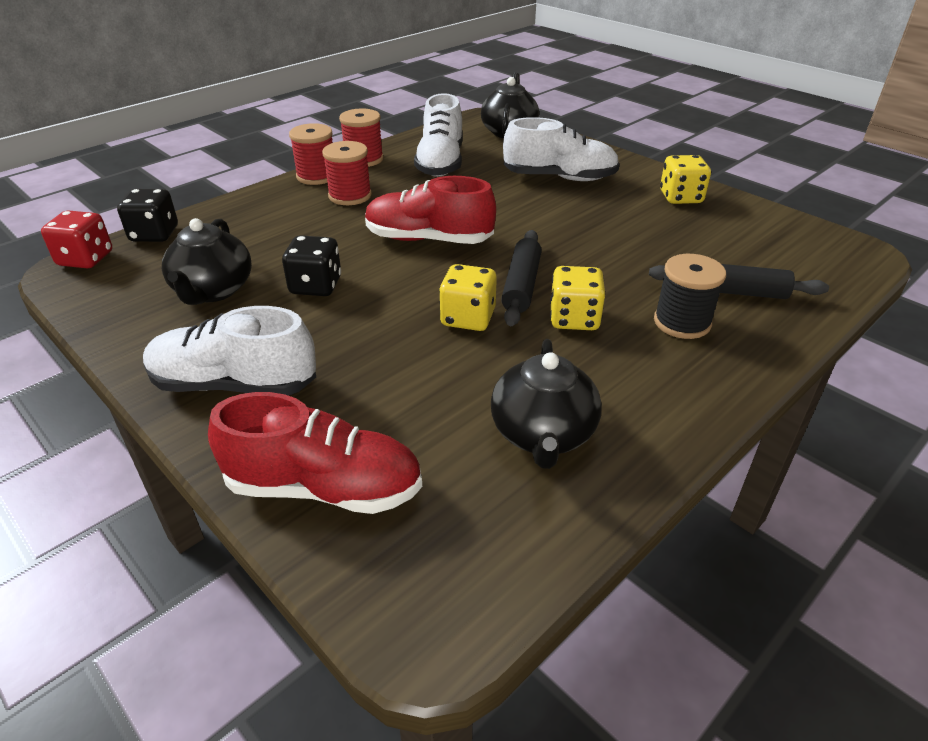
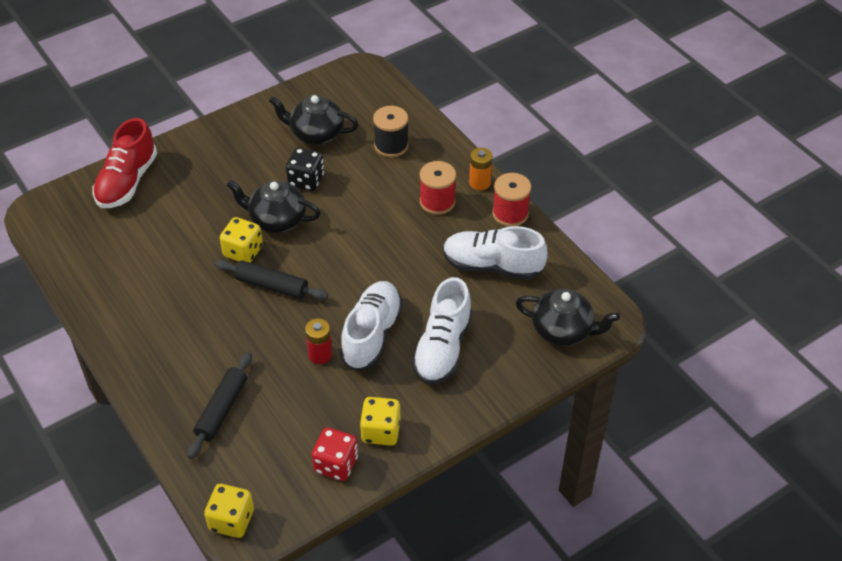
camera: 100 degrees right, 10 degrees up
(85, 259) = (374, 74): red dice -> red dice (336, 464)
(154, 234) = (399, 101): black dice -> none
(234, 384) = (217, 148): white shoe -> white shoe (372, 334)
(317, 176) = (479, 183): red spool -> orange battery
(428, 239) = (352, 243): red shoe -> none
(543, 434) = (126, 267): black teapot -> black teapot (276, 220)
(574, 319) = (223, 306): yellow dice -> yellow dice (231, 520)
(609, 239) = (320, 354): none -> red battery
(682, 322) = (197, 364): black spool -> black spool (391, 145)

